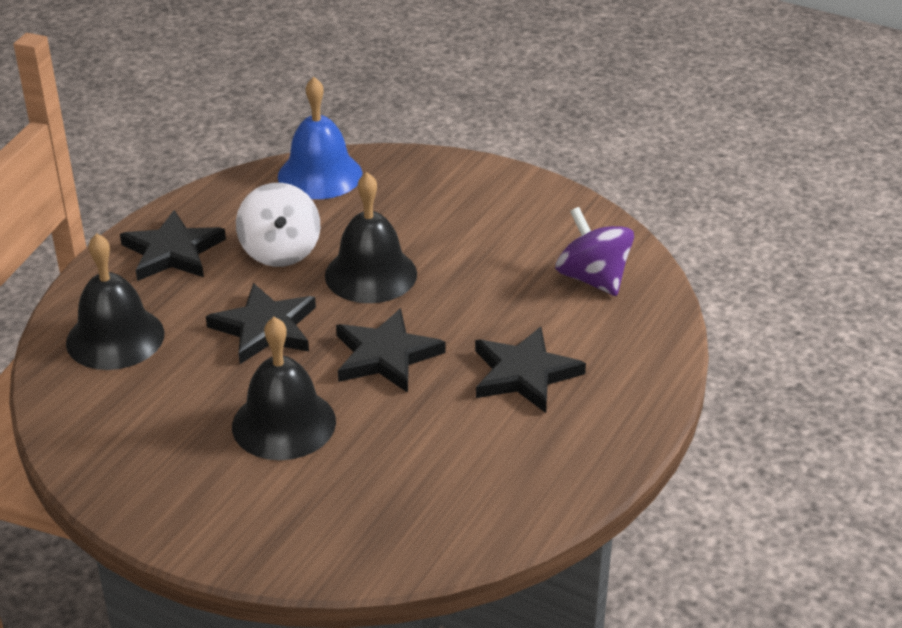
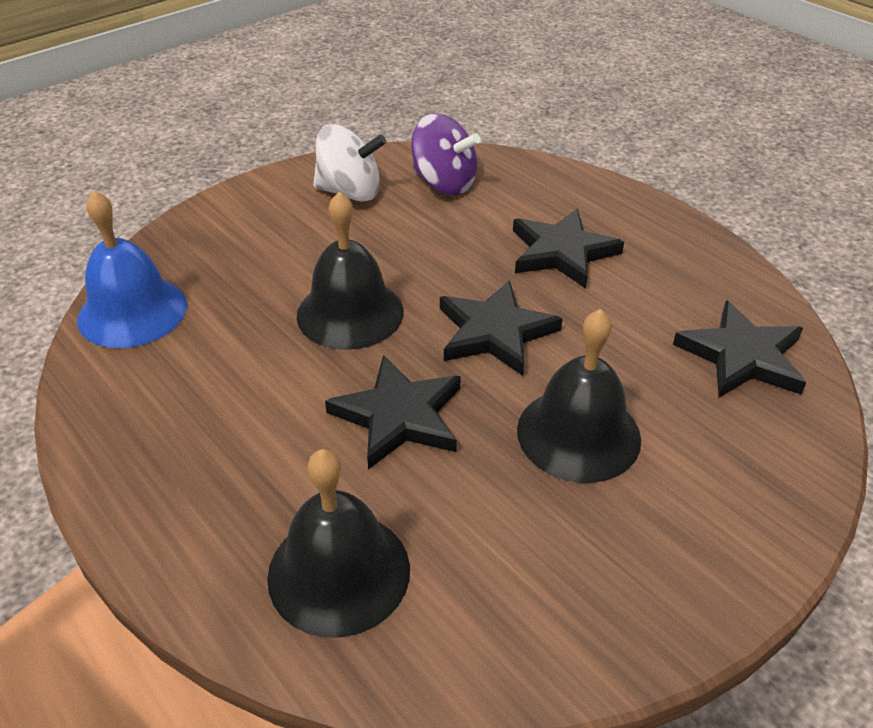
camera: 70 degrees left, 5 degrees up
(172, 252) = (186, 475): black star -> black star (742, 356)
(280, 251) = (258, 374): white spinning top -> white spinning top (350, 192)
(593, 279) = (444, 183): purple spinning top -> purple spinning top turned 135 degrees counterclockwise

